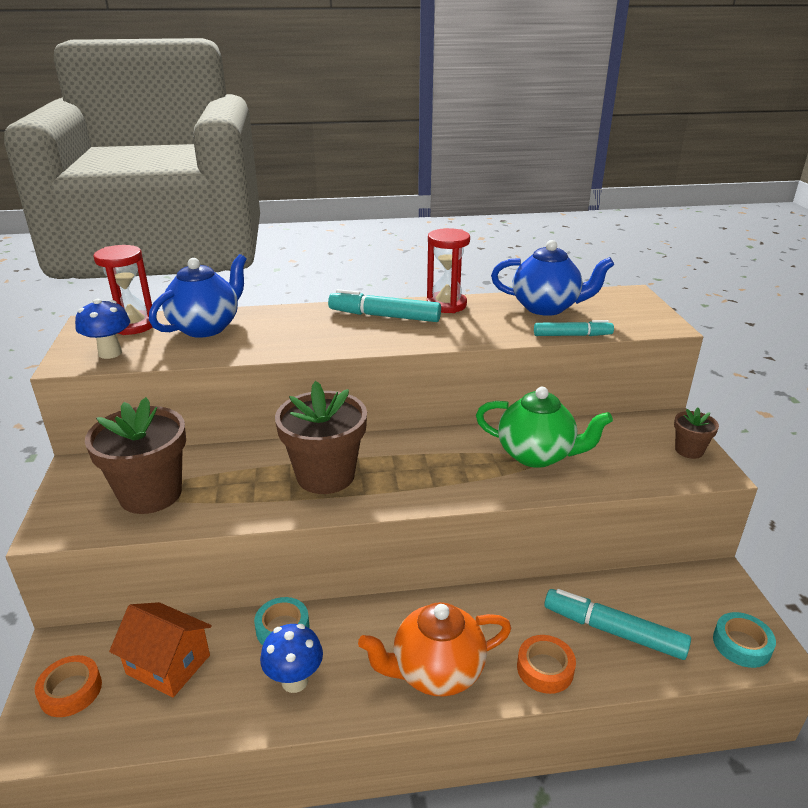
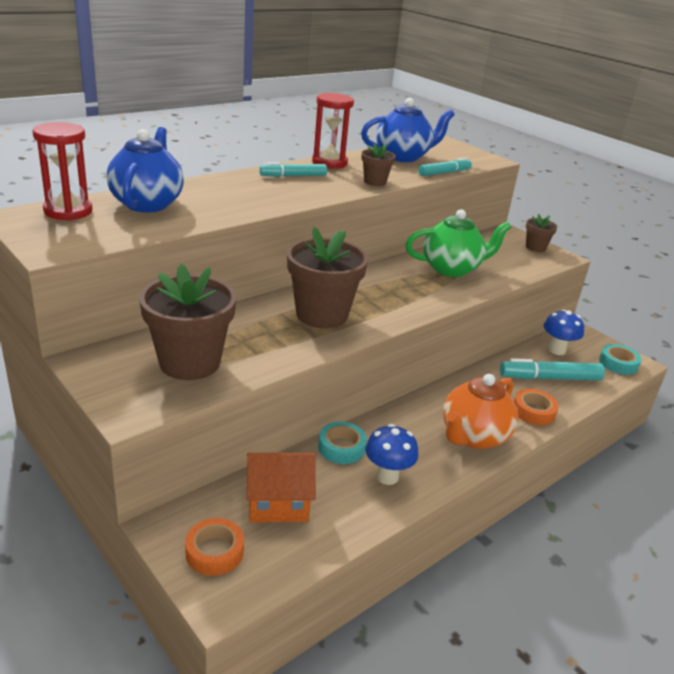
camera: 35 degrees left, 0 degrees up
(110, 353) = (83, 237): blue mushroom -> blue mushroom (557, 350)
(384, 316) = (293, 176): turquoise marker -> turquoise marker, size x0.65
(467, 335) = (375, 182): none -> brown flower pot

